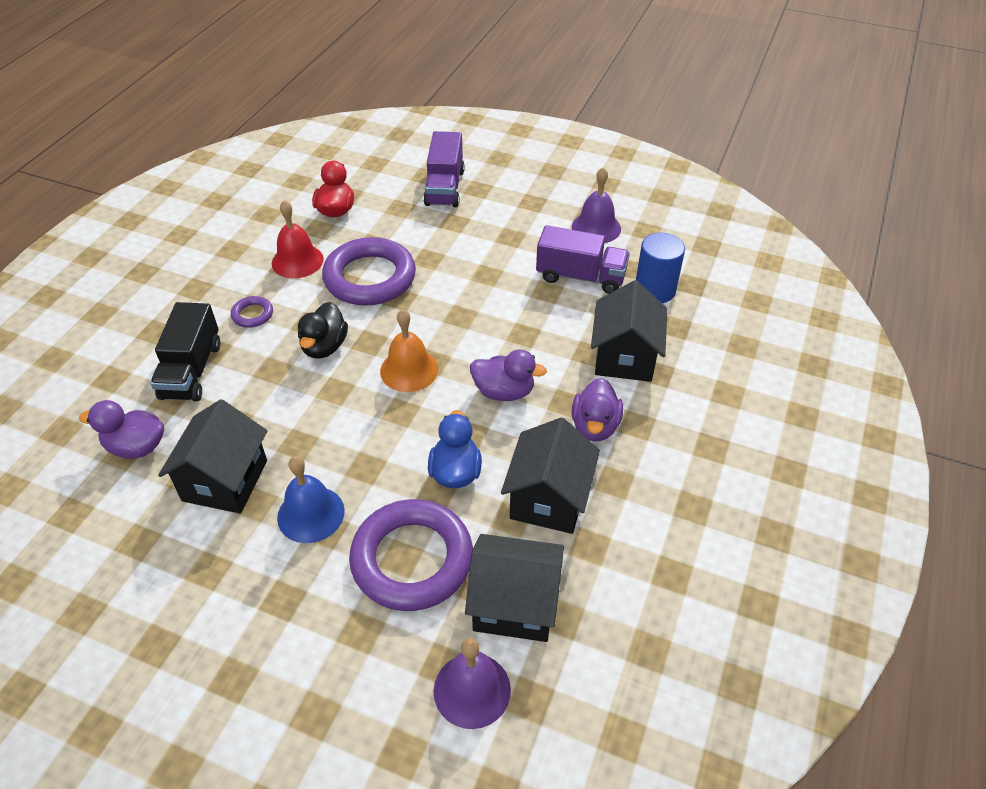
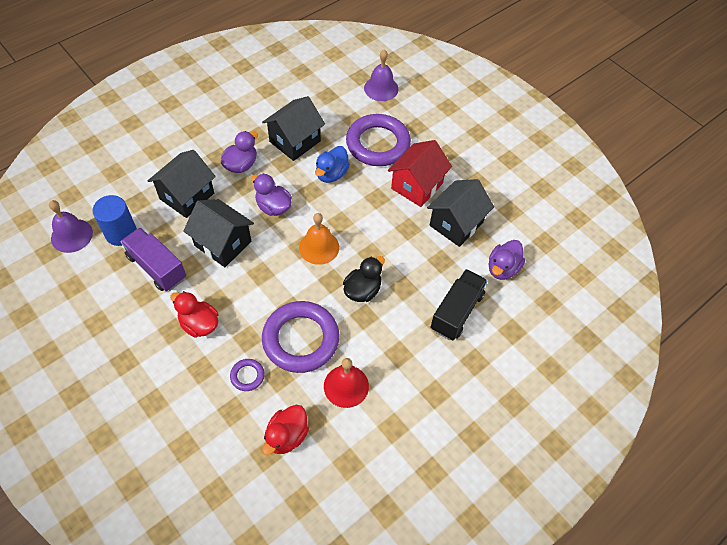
camera: 155 degrees left, 10 degrees up
(136, 447) = (502, 268): purple duck -> purple duck turned 90 degrees clockwise
(252, 314) = (400, 344): purple ring -> purple ring (247, 376)
(311, 514) = (417, 186): blue bell -> red house
(445, 187) = (178, 419): purple truck -> none
(488, 251) = (199, 324): none -> red duck
(514, 604) = (343, 108): black house -> black house (223, 243)
(596, 227) = (103, 307): purple bell -> purple bell (71, 235)

